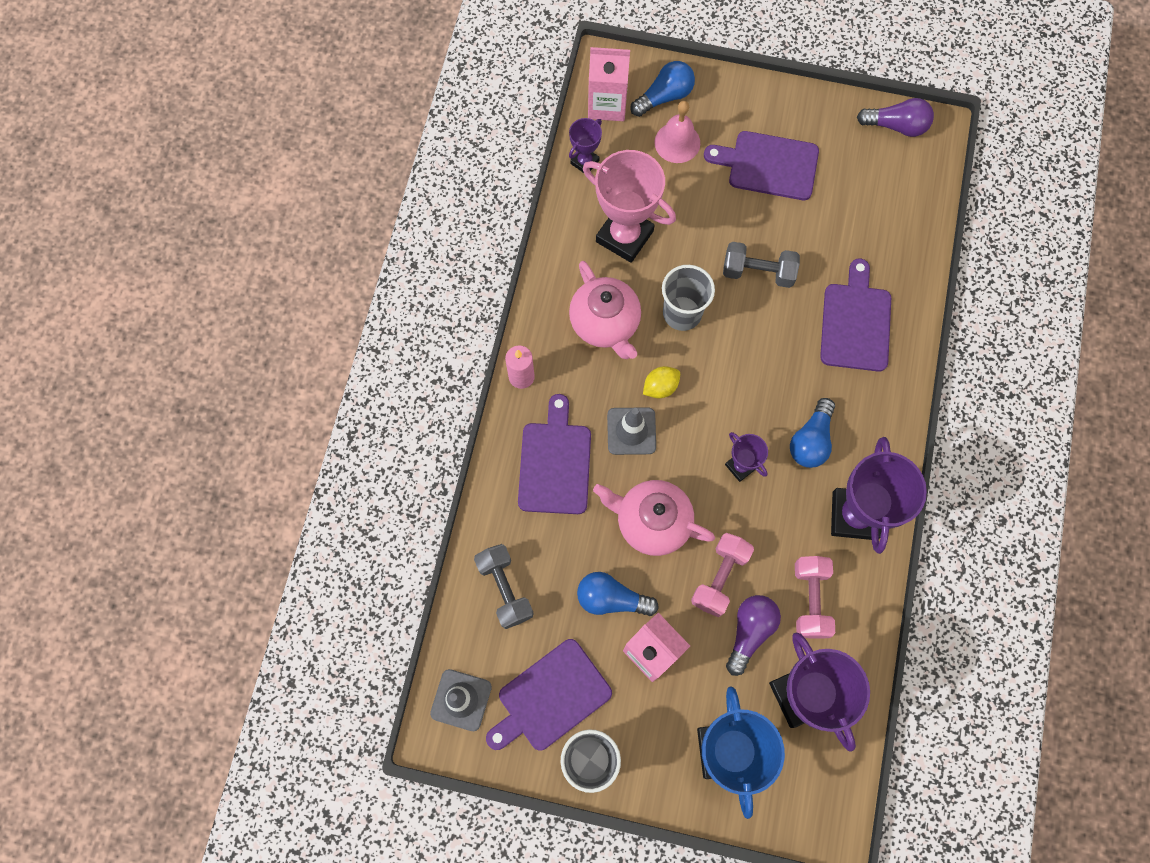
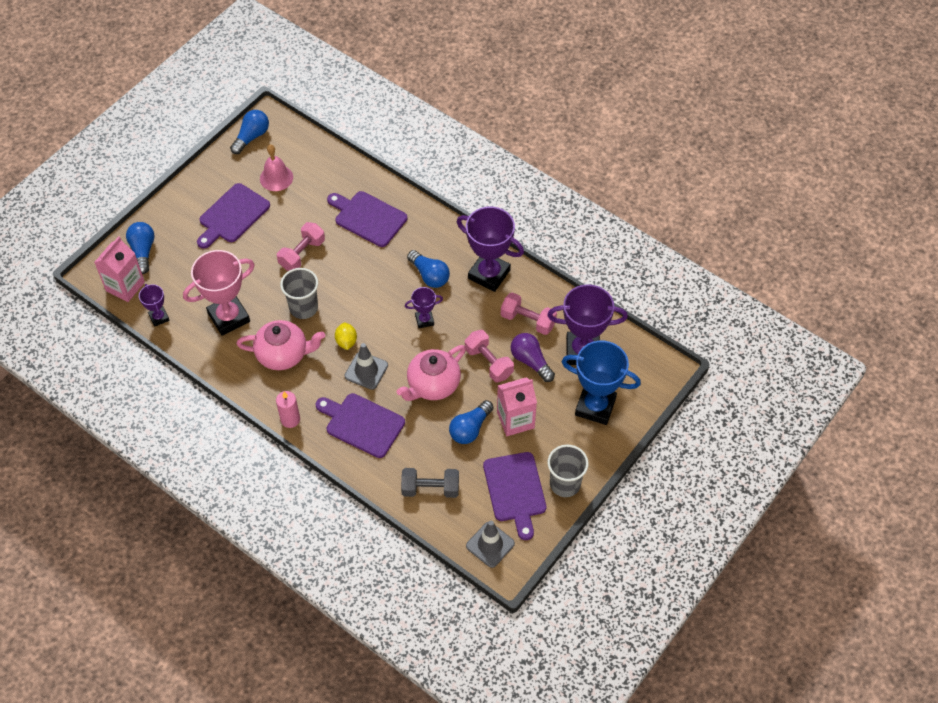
camera: 65 degrees left, 15 degrees down
(677, 142) = (181, 258): pink bell -> pink bell (276, 178)
(758, 272) = (302, 254): grey dumbbell -> pink dumbbell
(896, 126) = (251, 137): purple light bulb -> blue light bulb

